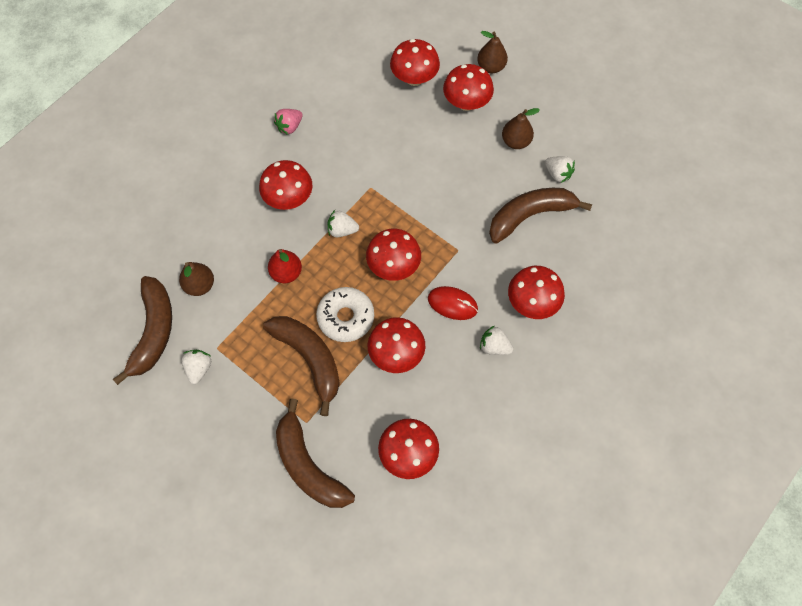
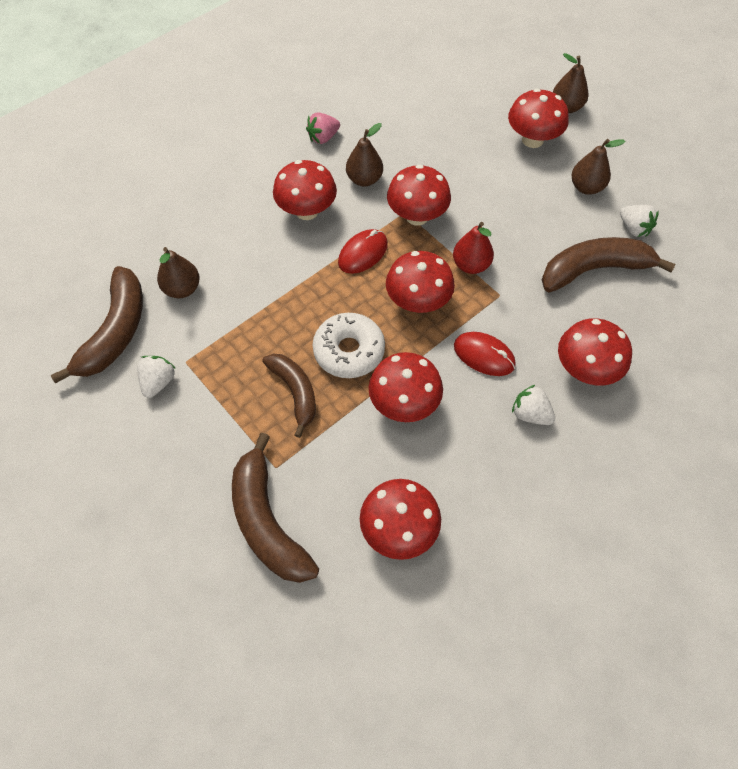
camera: 10 degrees right, 5 degrees down
(286, 273) = (287, 290): red pear -> red pear (471, 265)
(309, 359) = (295, 392): brown banana -> brown banana, size x0.66
(331, 161) = (364, 179): none -> brown pear
(342, 230) = (363, 253): white strawberry -> red mouse
(414, 78) = (475, 107): red mushroom -> red mushroom (417, 216)

